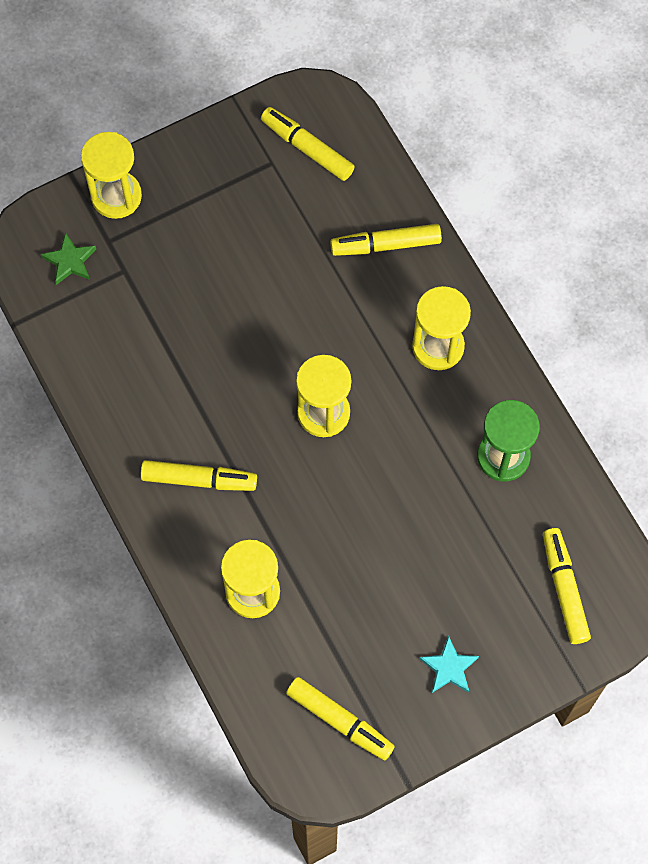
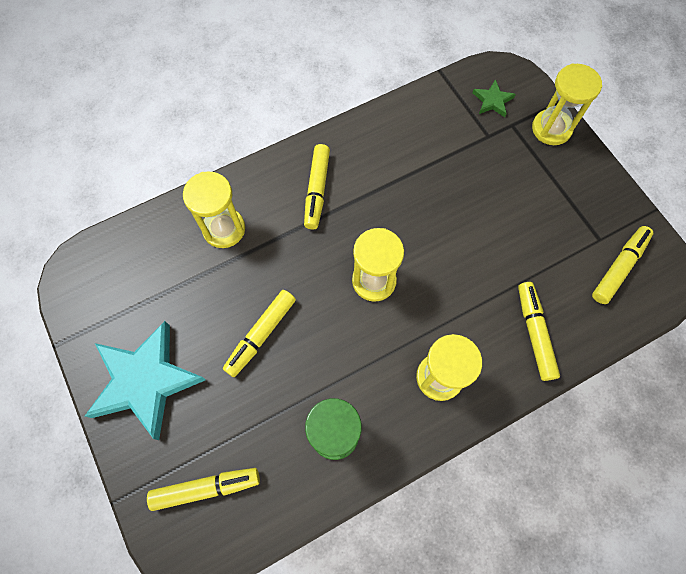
camera: 90 degrees right, 0 degrees up
(340, 721) = (113, 293): yellow marker -> yellow marker (261, 335)
(449, 668) = (145, 380): turquoise star -> turquoise star, size x2.27

